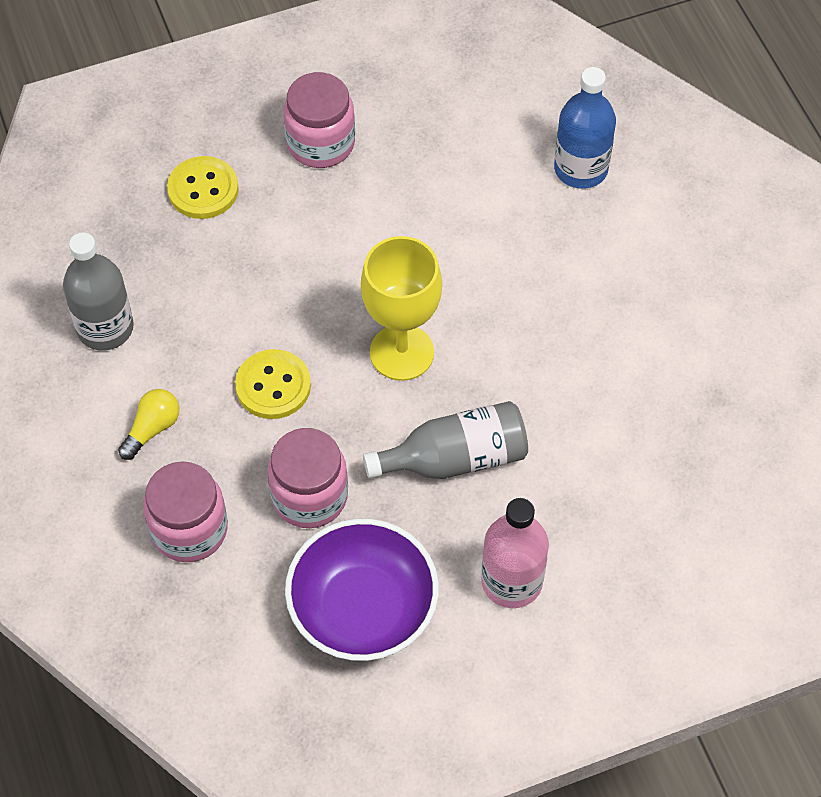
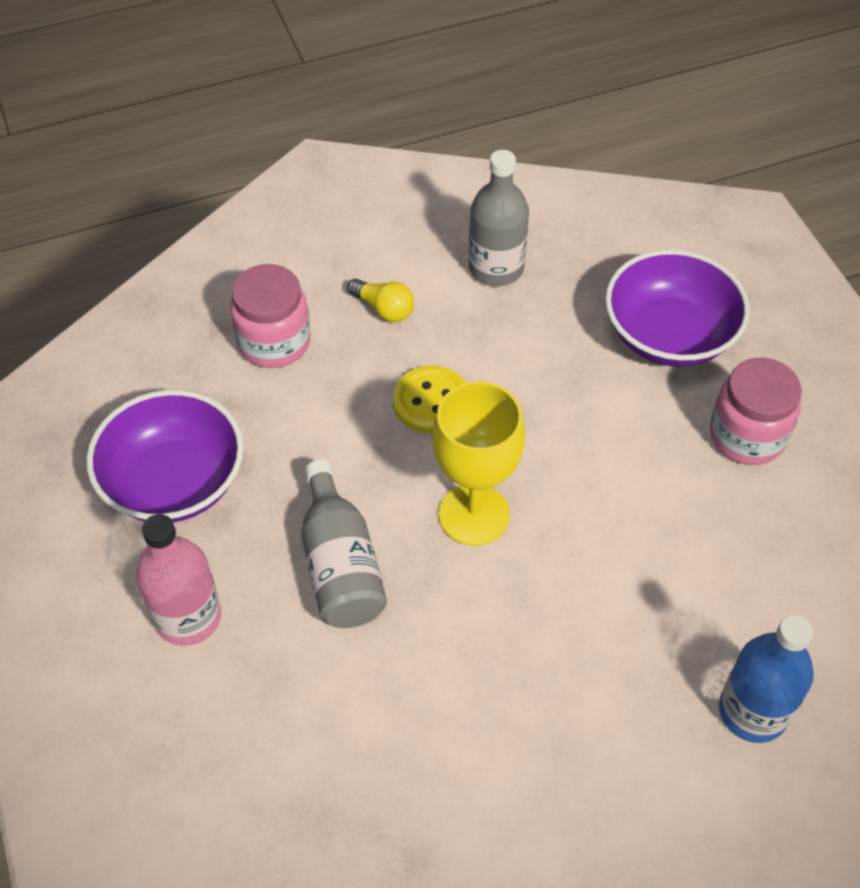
camera: 90 degrees right, 5 degrees down
(203, 189) = (669, 335): yellow button -> purple bowl
(309, 496) = (303, 435): pink jar -> none

